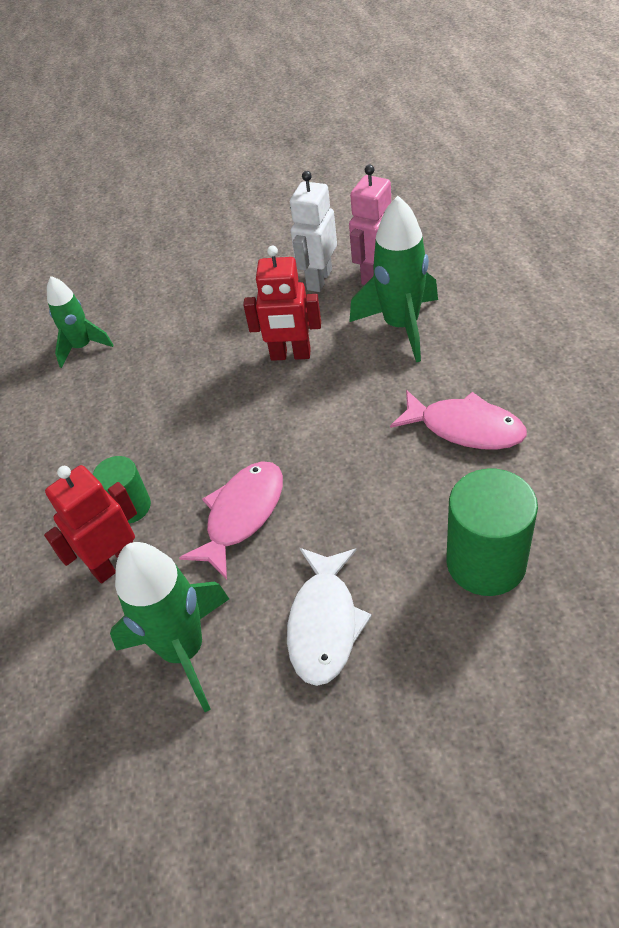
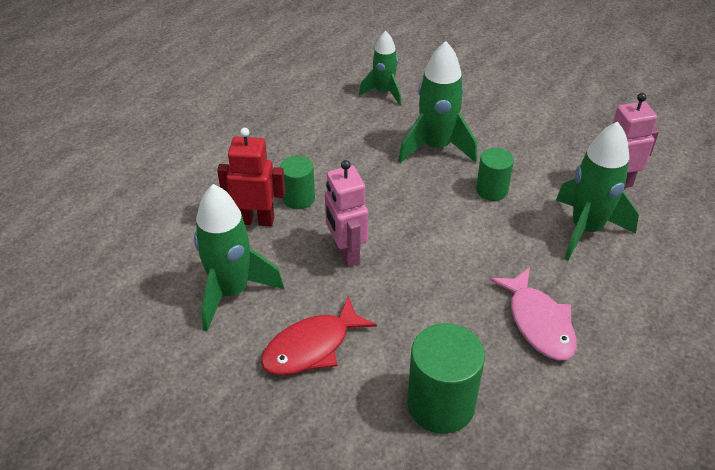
camera: 40 degrees right, 5 degrees down
(196, 357) = (436, 147): none -> green rocket
(242, 515) = (346, 253): pink fish -> pink robot
(290, 355) = (492, 190): red robot -> green cylinder
(319, 280) = (572, 159): white robot -> none
(324, 623) = (312, 347): white fish -> red fish

